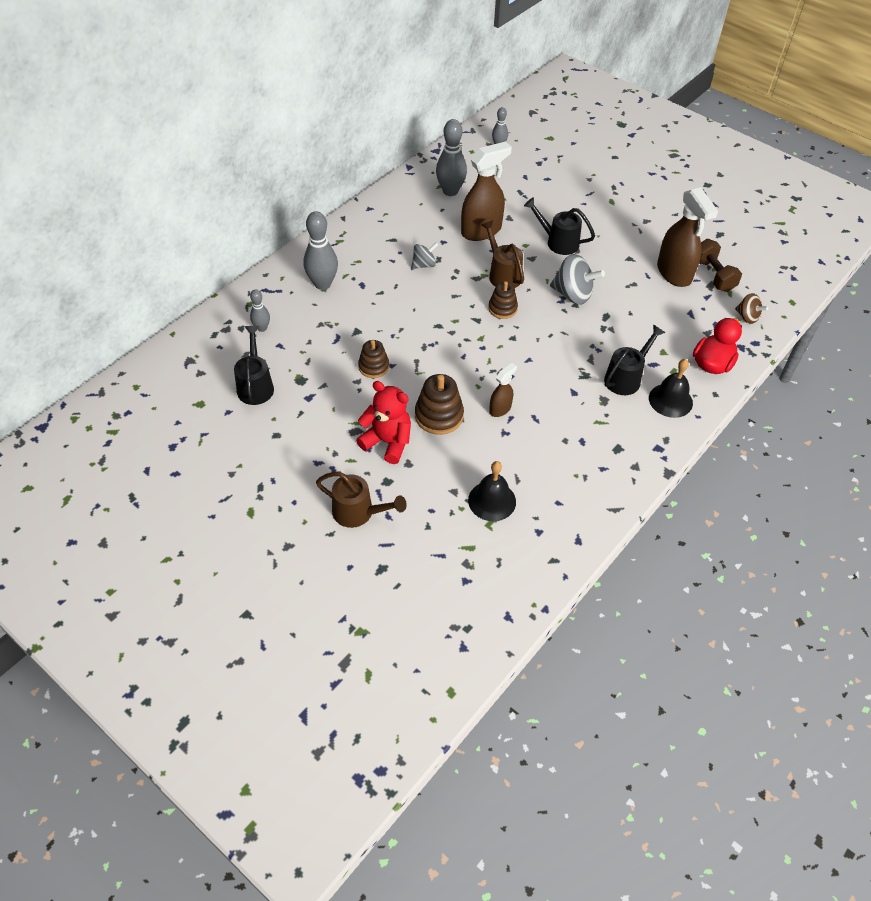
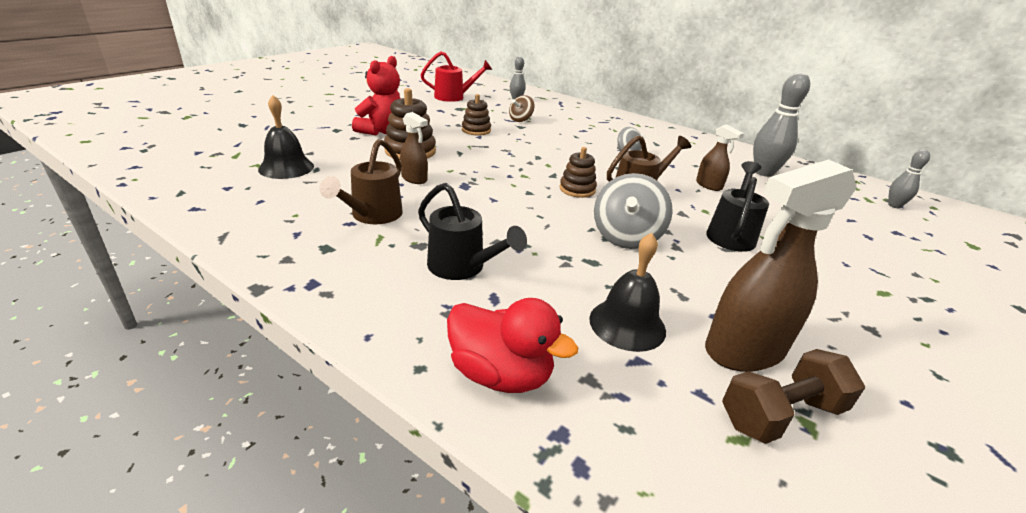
camera: 85 degrees right, 20 degrees down
(255, 385) = (454, 97): black watering can -> red watering can
(322, 284) = (576, 117): grey bowling pin -> none
(358, 513) = (307, 120): brown watering can -> brown watering can (372, 216)
(481, 231) = (709, 185): brown spray bottle -> brown spray bottle, size x0.51
(670, 400) = (410, 307): black bell -> black bell (627, 324)
(747, 317) = (667, 463): brown spinning top -> brown spinning top (520, 120)

